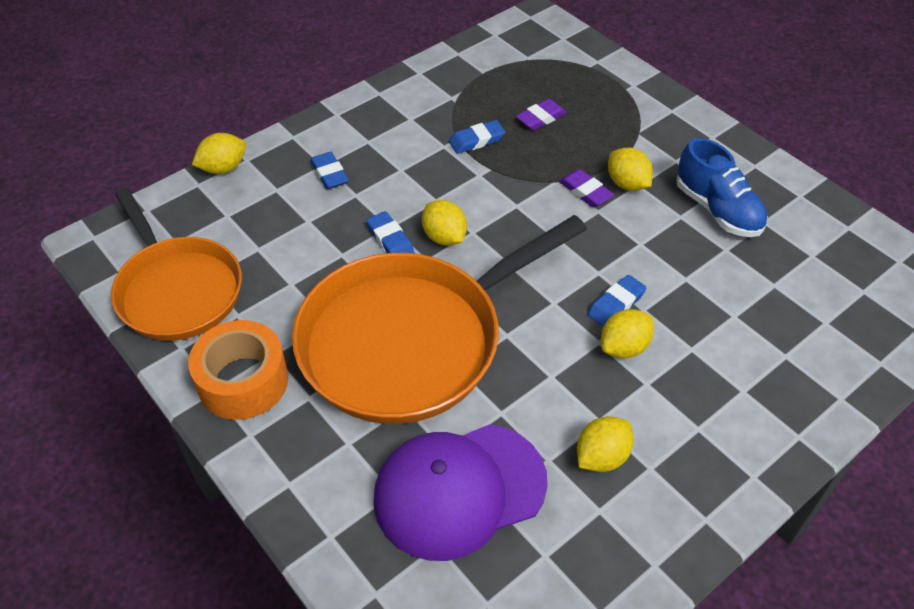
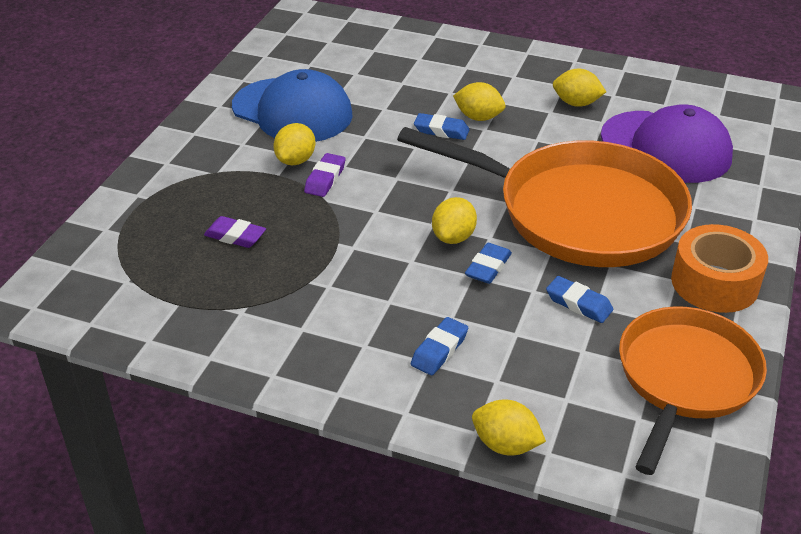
camera: 120 degrees left, 10 degrees down
(477, 141) = (303, 266): blue eraser -> blue eraser (578, 303)
(717, 210) = (292, 111): blue shoe -> blue cap

